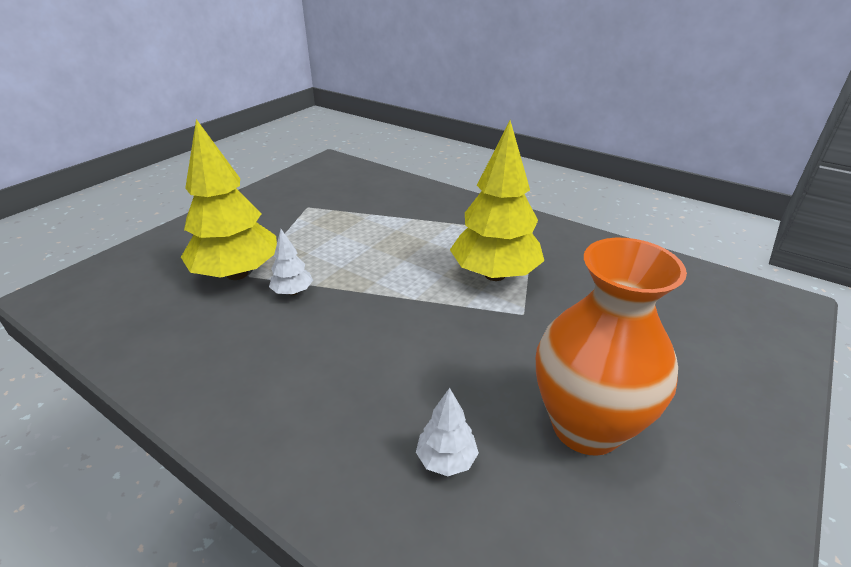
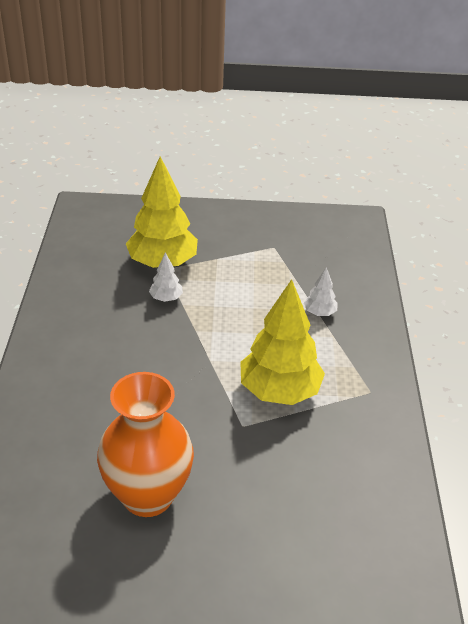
camera: 55 degrees right, 5 degrees up
(446, 459) = (76, 437): white tree -> white tree (319, 313)

